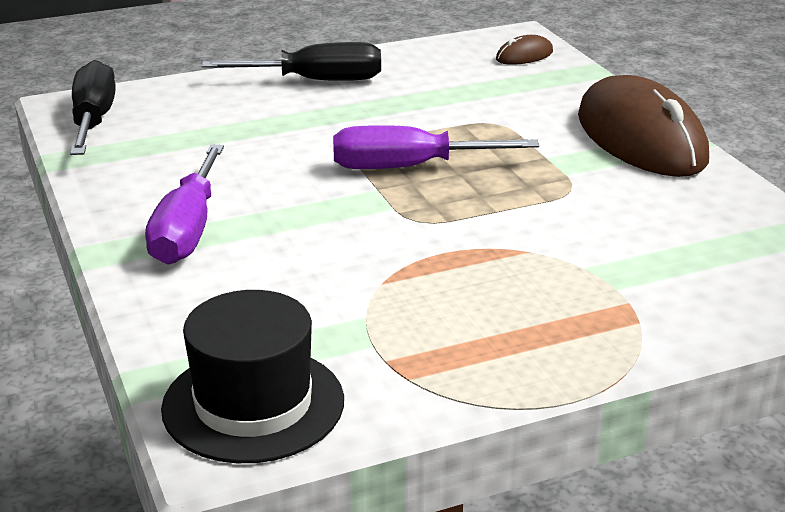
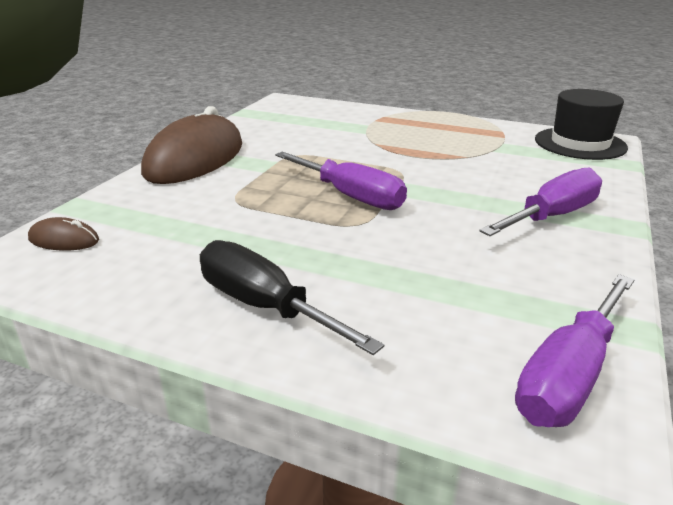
camera: 135 degrees left, 0 degrees up
(93, 120) = (569, 375): black screwdriver -> purple screwdriver

